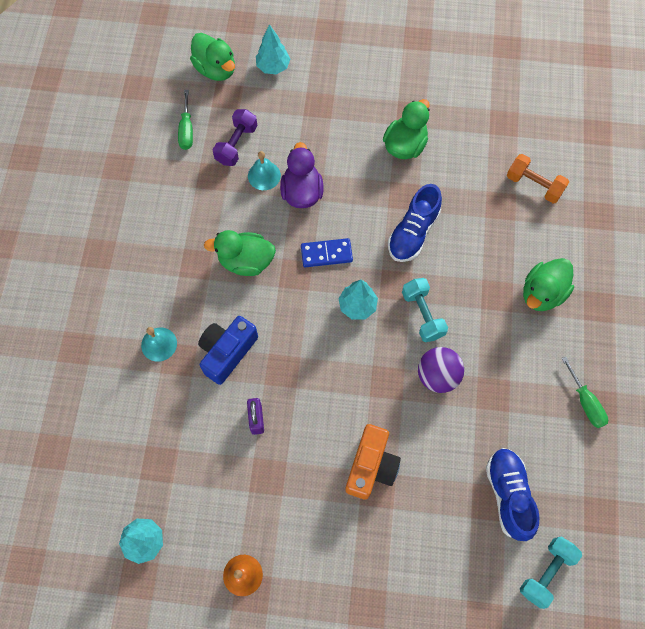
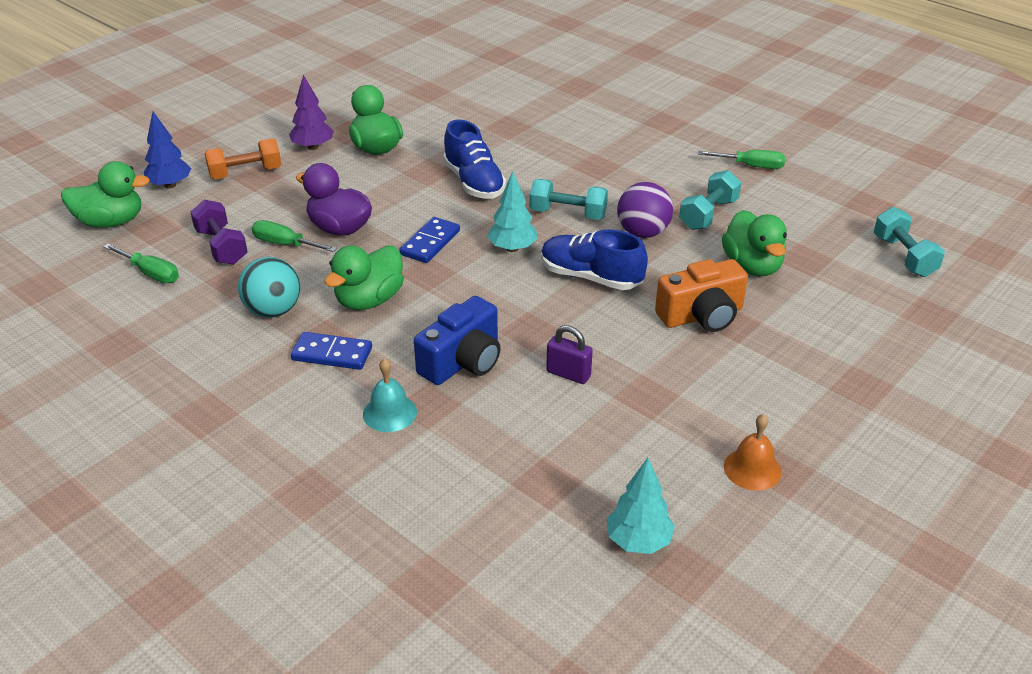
camera: 55 degrees left, 30 degrees down
(185, 278) = (332, 354): none -> blue domino
(200, 218) = (273, 311): none -> turquoise ball
(227, 352) = (463, 361): blue camera -> blue camera turned 120 degrees counterclockwise
(264, 175) = (285, 244): turquoise bell -> green screwdriver
(273, 67) = (170, 185): turquoise tree -> blue tree
(371, 466) = (702, 315): orange camera -> orange camera turned 105 degrees clockwise
(376, 109) = (313, 147): none -> purple tree
(494, 406) = (708, 214): none -> turquoise dumbbell
(508, 494) = (807, 244): blue shoe -> blue shoe (590, 277)
(534, 185) = (509, 103): orange dumbbell -> orange dumbbell (245, 173)
(542, 293) = (621, 143): green duck -> green duck (752, 266)

